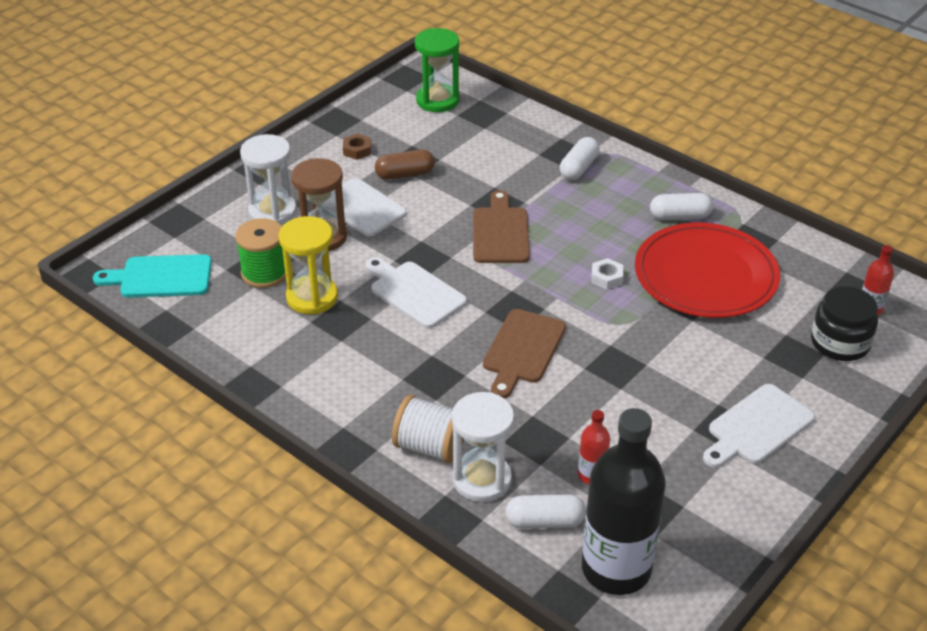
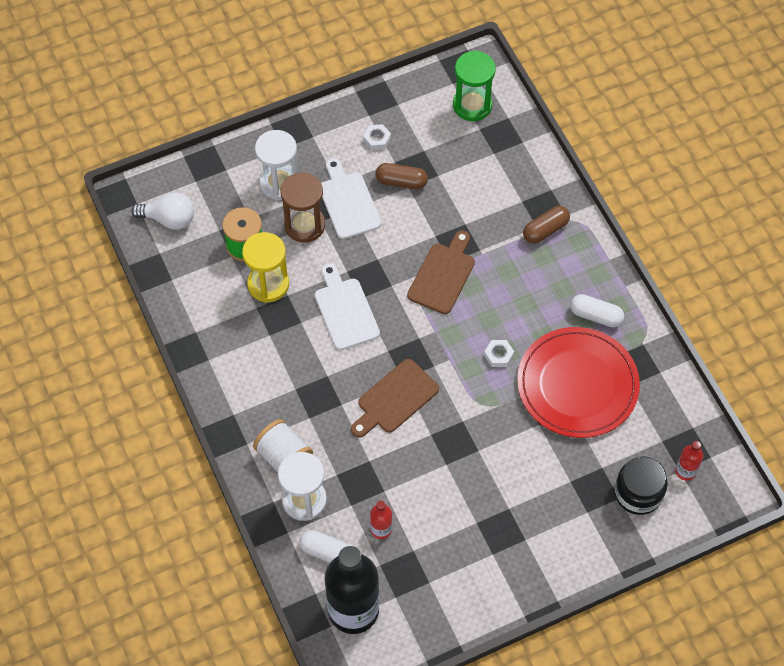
camera: 25 degrees right, 20 degrees up
(161, 277) = (169, 219): turquoise cutting board -> white light bulb
(357, 150) = (377, 139): brown nut -> white nut
(579, 168) = (545, 230): white capsule -> brown capsule
(757, 427) = (524, 540): white cutting board -> none

